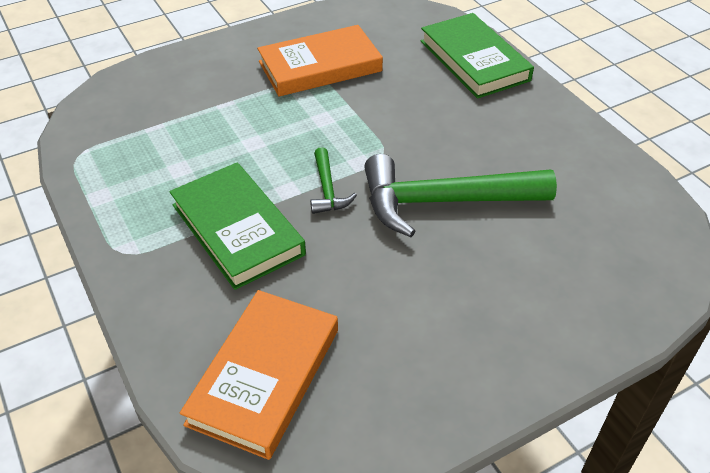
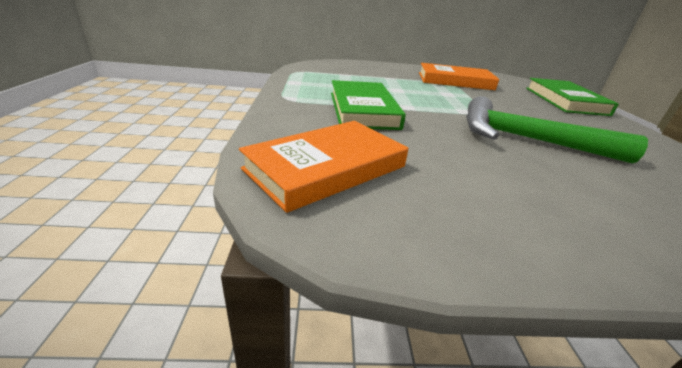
camera: 25 degrees right, 15 degrees down
(327, 190) = (435, 113): green hammer -> none

